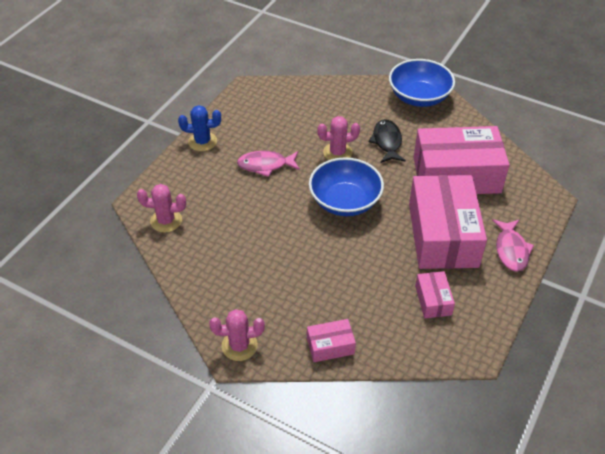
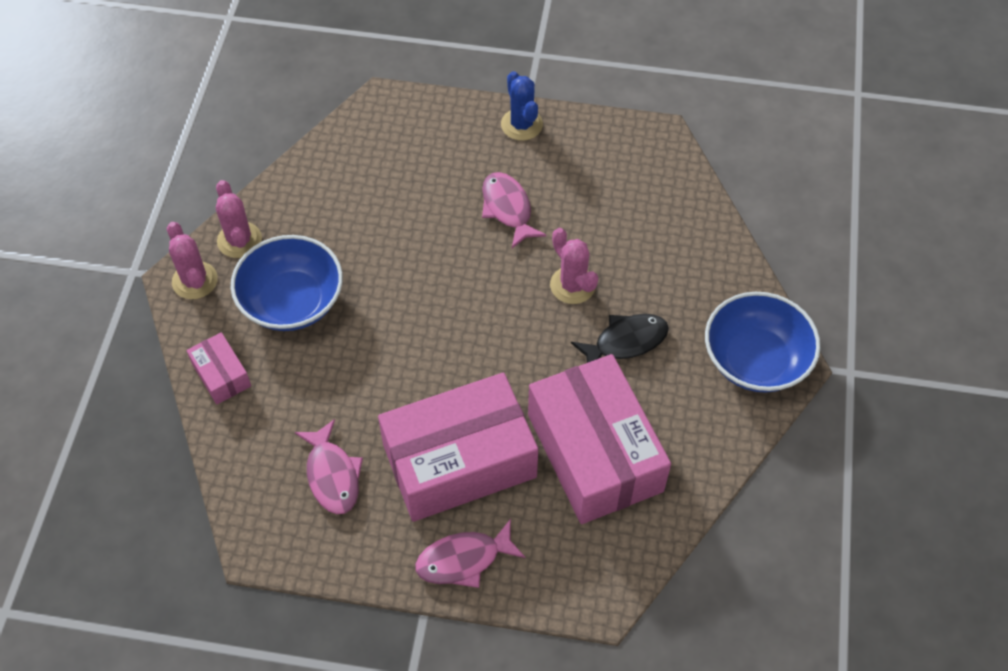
camera: 70 degrees right, 10 degrees up
(166, 221) = (363, 139): pink cactus -> pink cactus (239, 240)
(345, 201) = (477, 322): blue bowl -> blue bowl (292, 301)
(433, 300) = (332, 475): pink box -> pink fish

